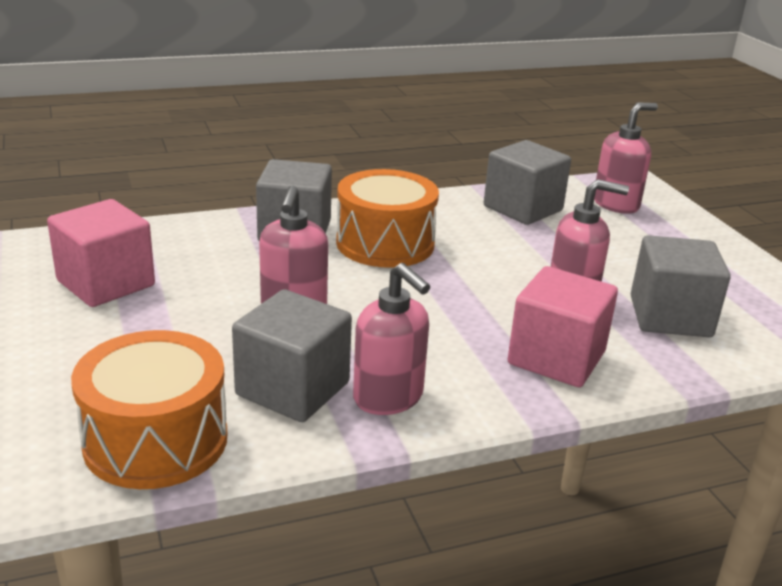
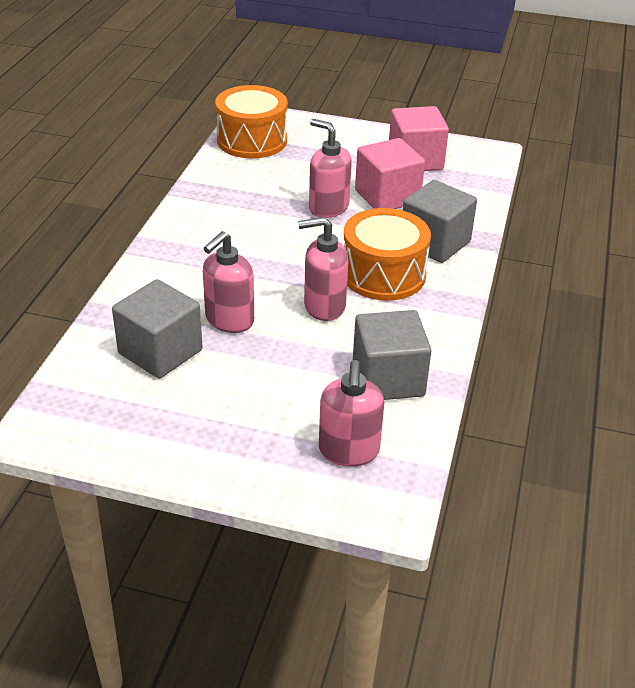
camera: 125 degrees right, 10 degrees up
(293, 389) = (250, 182): grey cube -> none
(388, 397) = (211, 205): pink soap dispenser -> pink soap dispenser (324, 306)
(556, 358) = (178, 274): pink cube -> pink cube (387, 197)

